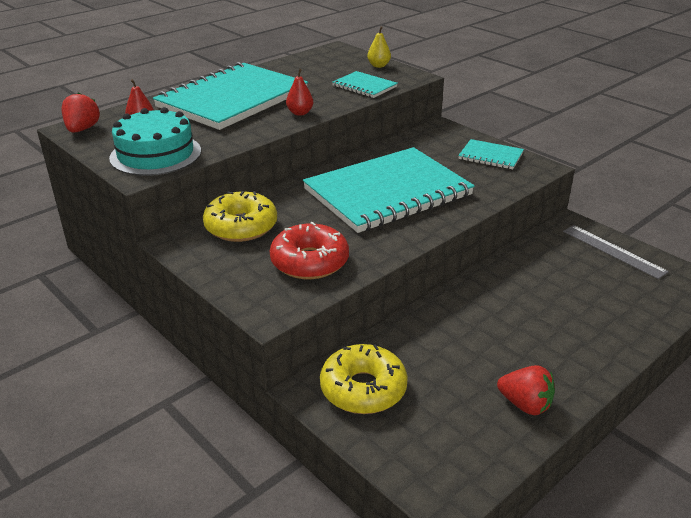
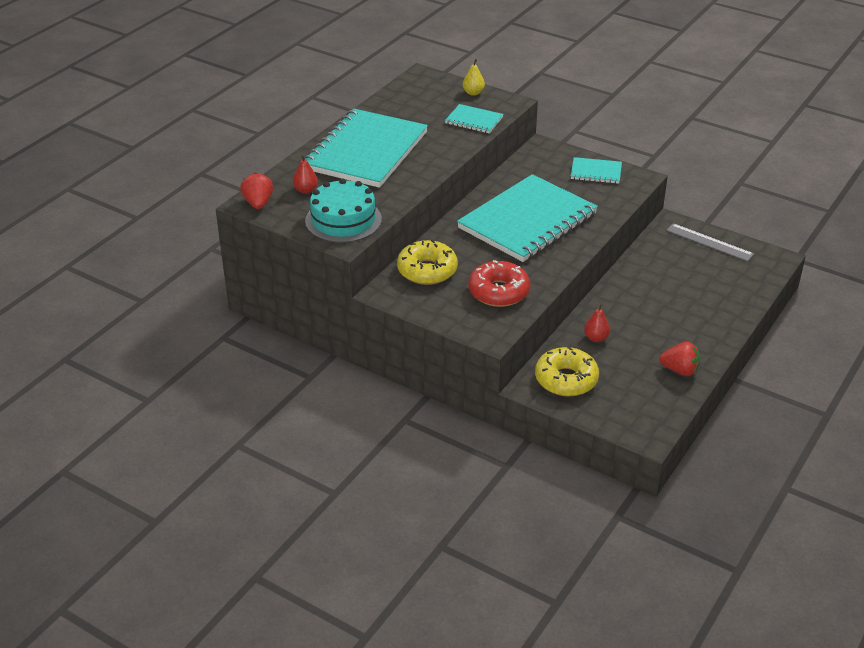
camera: 15 degrees left, 5 degrees up
(300, 113) = (435, 159): red pear -> red pear (596, 338)

